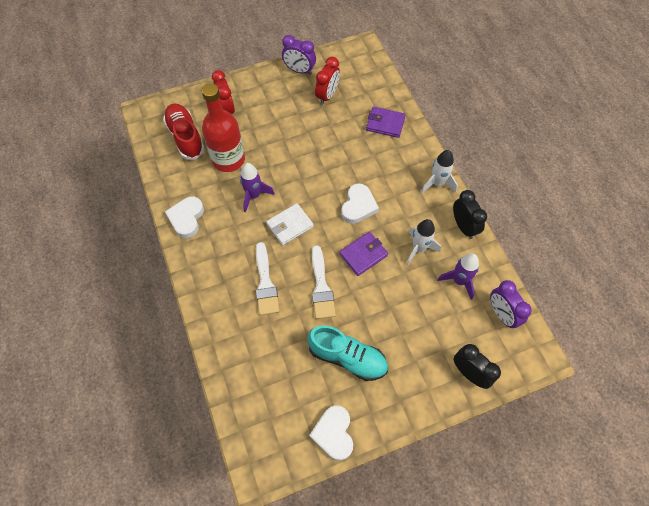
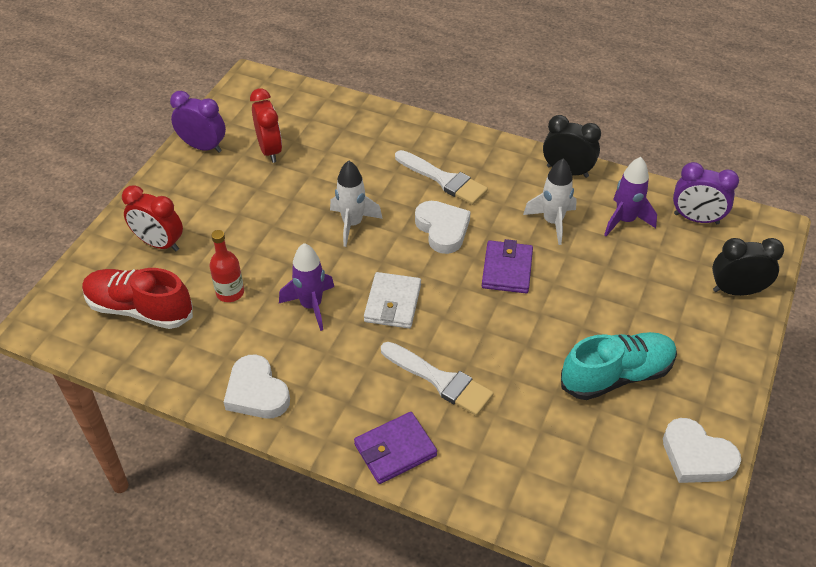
camera: 45 degrees left, 15 degrees down
(228, 159) = (230, 292): red bottle -> red bottle, size x0.51
(299, 70) = (203, 147): purple clock -> purple clock turned 135 degrees counterclockwise
(321, 287) = (504, 333): white brush -> white brush (444, 180)
(385, 124) = (370, 135): purple wallet -> purple wallet (395, 450)
(437, 183) = (494, 152): white rocket -> white rocket (352, 224)

